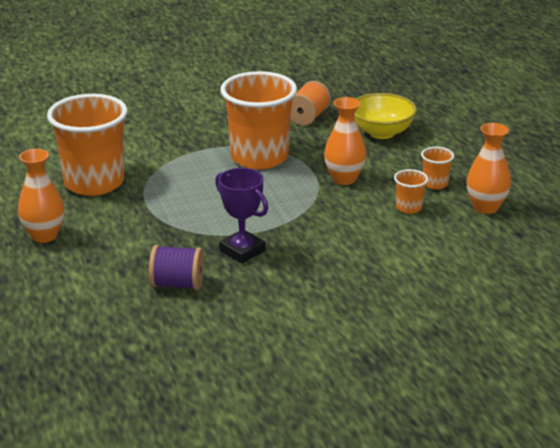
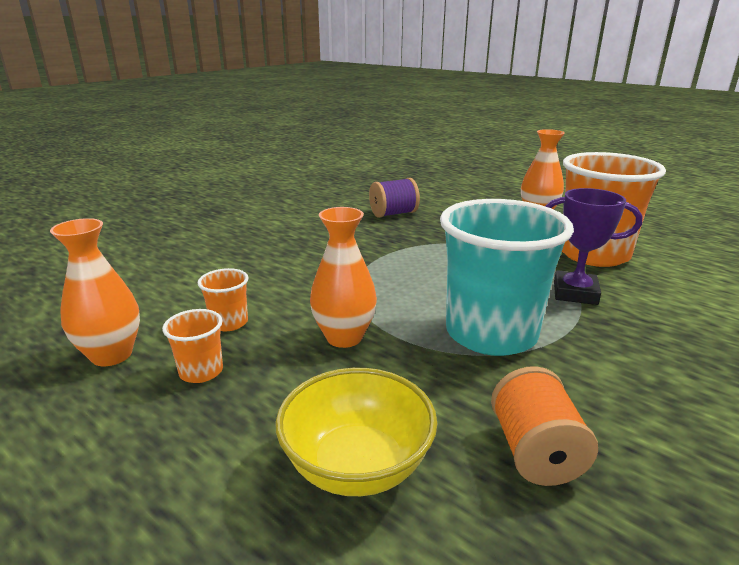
camera: 150 degrees right, 5 degrees down
(242, 251) = (373, 241): purple trophy -> purple trophy (575, 293)
(259, 157) = (491, 334): orange cup -> turquoise cup

